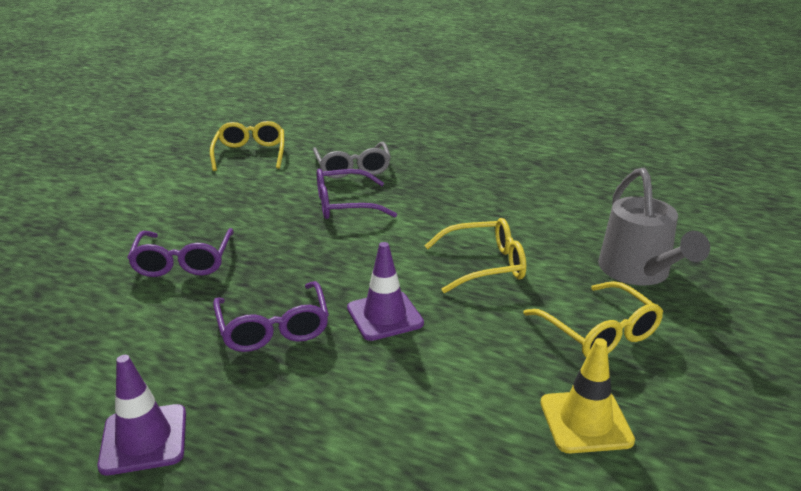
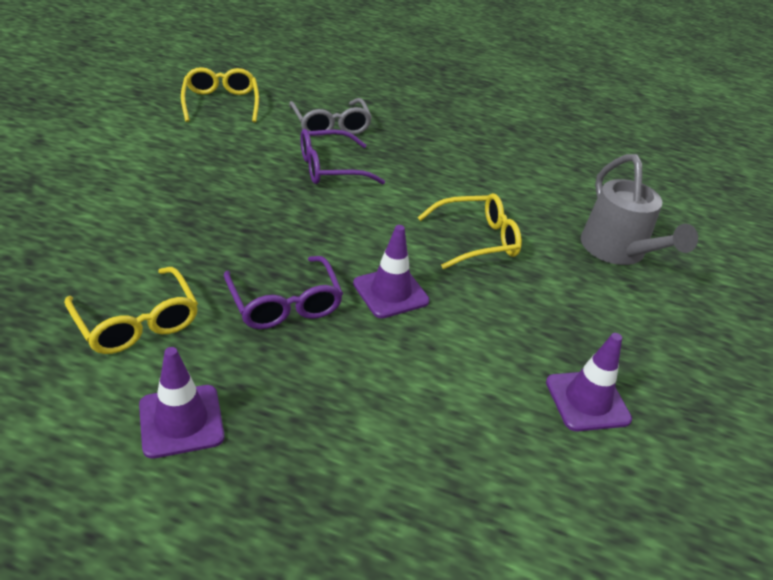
camera: 10 degrees left, 10 degrees up
(183, 262) = (177, 228): purple glasses -> none
(585, 421) = (587, 401): yellow traffic cone -> purple traffic cone
(599, 332) = (589, 312): yellow glasses -> yellow glasses (137, 322)

